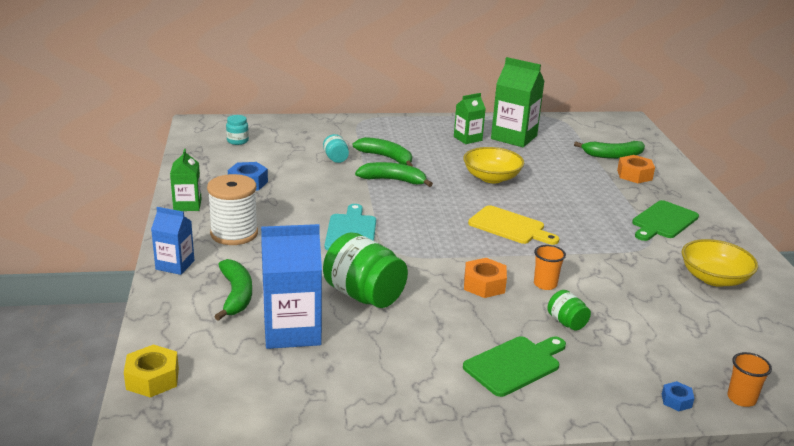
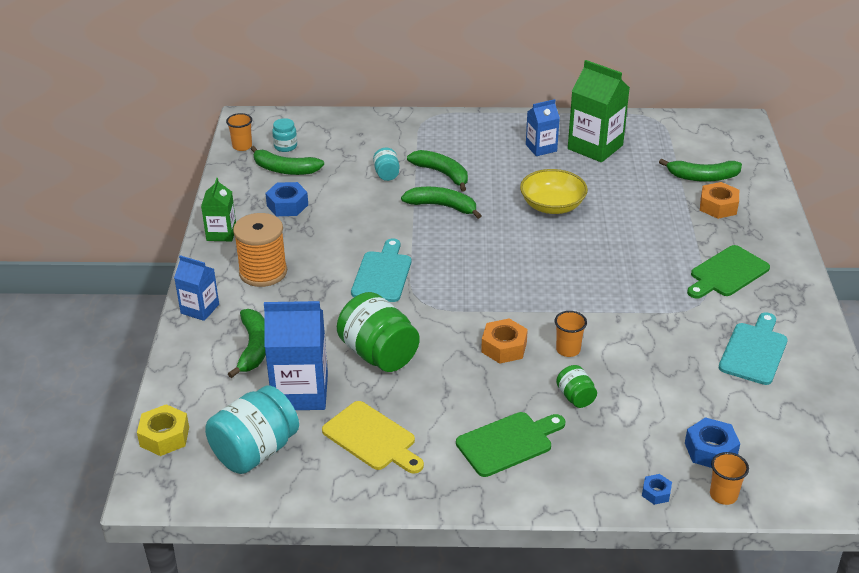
camera: 10 degrees right, 10 degrees up
(197, 141) = (242, 146): none -> orange cup
(234, 233) = (263, 272): white spool -> orange spool
(240, 157) = (285, 169): none -> green banana
(254, 387) = (255, 451): none -> turquoise jar
(467, 138) = (541, 148): green carton -> blue carton
(510, 226) = (553, 274): yellow cutting board -> yellow cutting board (372, 438)
(711, 360) = (710, 450): none -> blue nut
(714, 278) = (754, 351): yellow bowl -> turquoise cutting board

